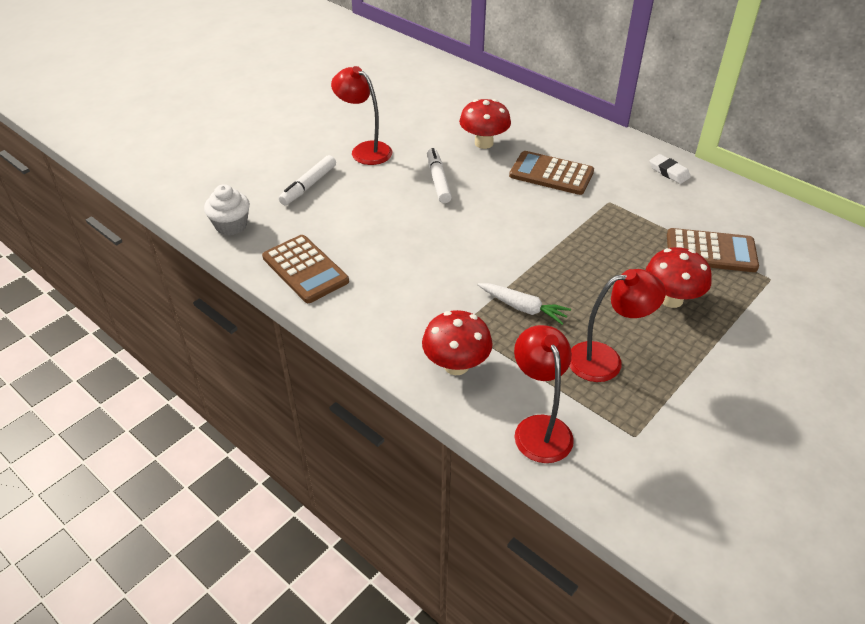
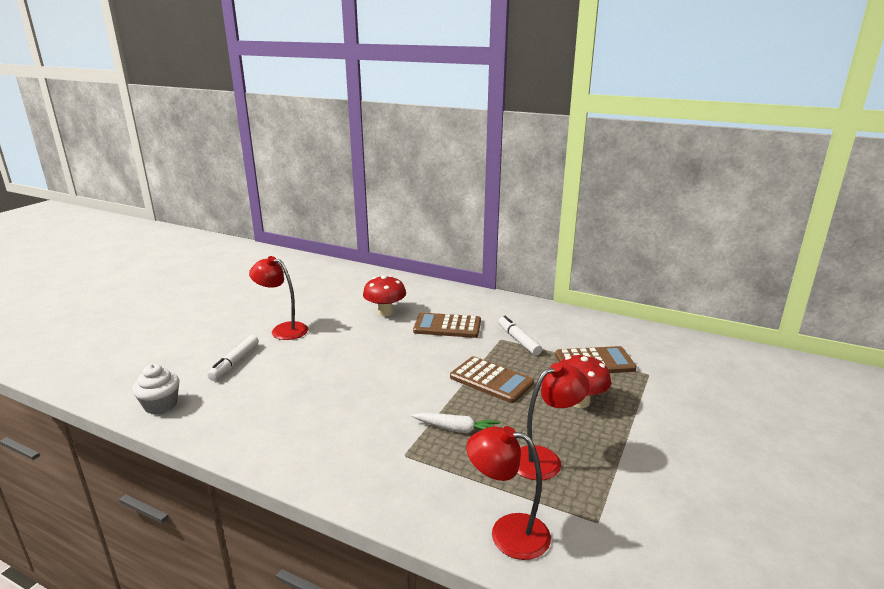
camera: 15 degrees left, 20 degrees down
(305, 269) = (241, 431): brown calculator -> brown calculator (491, 380)
(438, 181) = (353, 343): white marker -> white marker (518, 340)
(456, 365) = (410, 490): red mushroom -> none
(539, 428) = (507, 533): red lamp -> red lamp turned 45 degrees counterclockwise
(669, 172) = (538, 313): white eraser -> none

